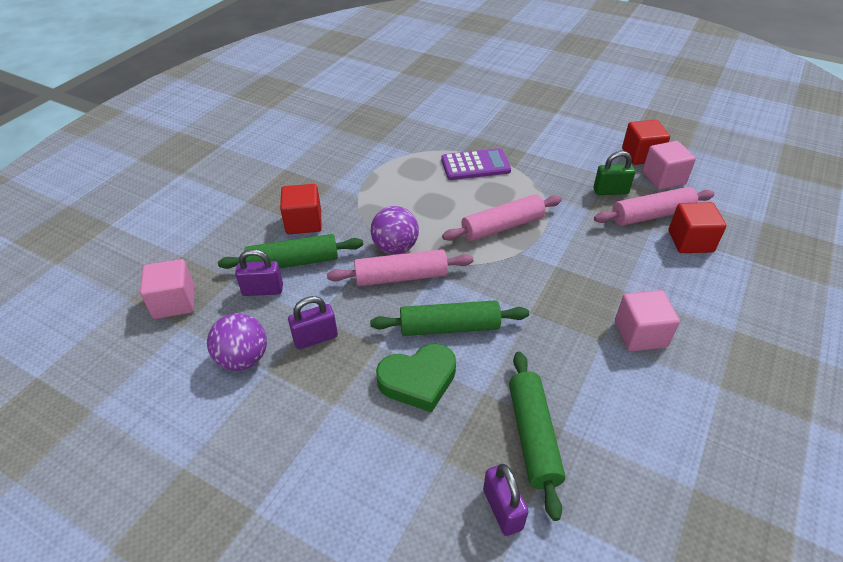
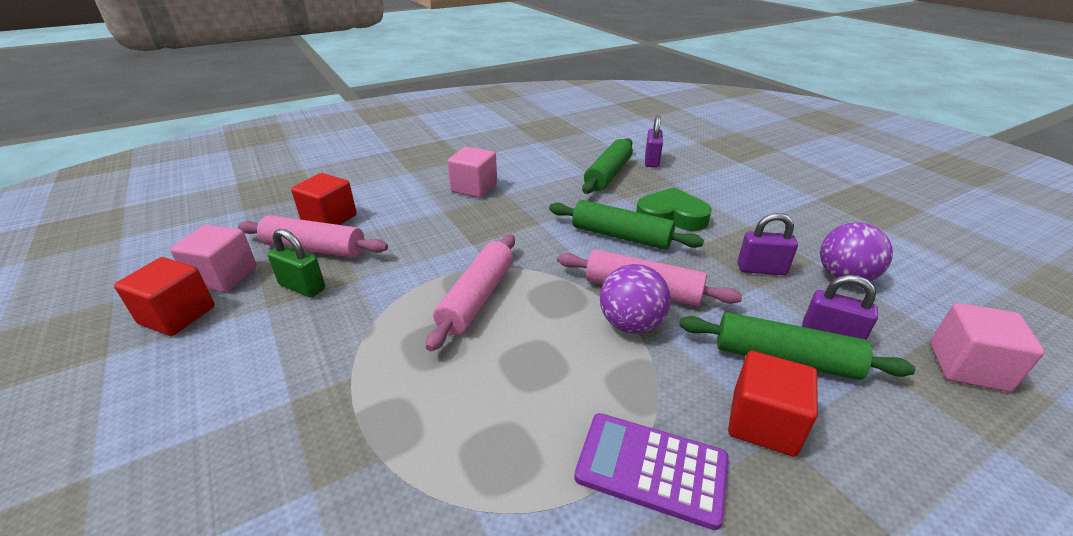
camera: 150 degrees left, 10 degrees down
(475, 165) = (400, 410): purple calculator -> purple calculator (651, 469)
(502, 226) = (477, 298): pink rolling pin -> pink rolling pin turned 75 degrees counterclockwise

